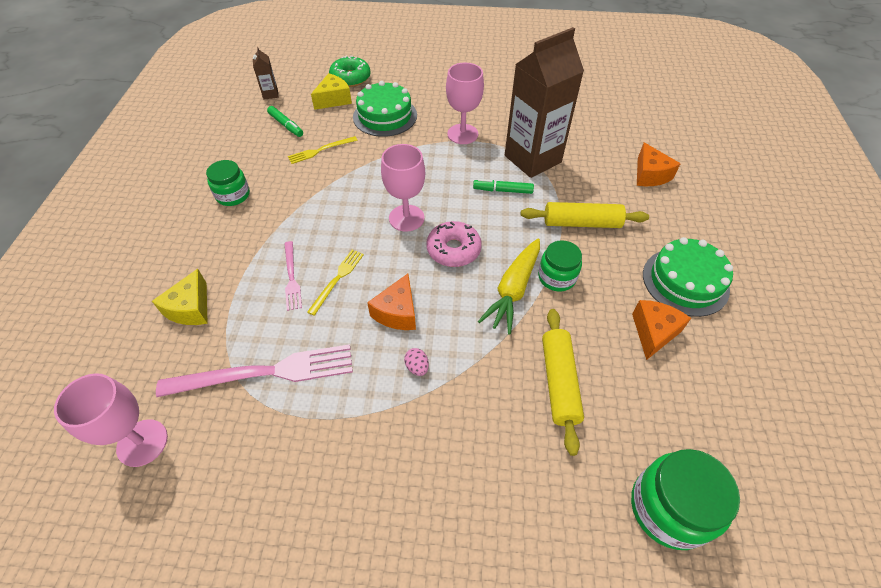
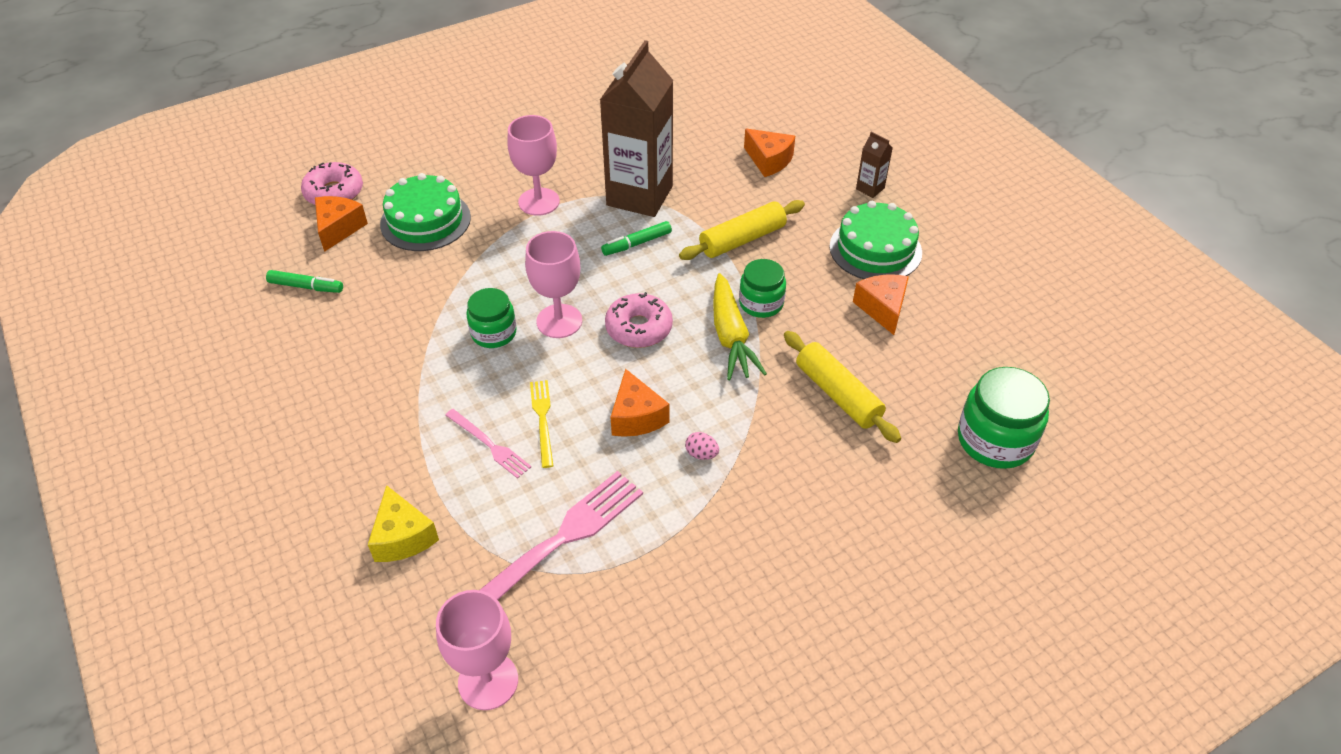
camera: 35 degrees left, 5 degrees down
(233, 195) = (323, 397): green jar -> green jar (494, 333)
(270, 94) = (242, 258): brown carton -> brown carton (870, 188)
(320, 150) = (383, 296): yellow fork -> none
(333, 99) = (338, 228): yellow cheese -> orange cheese
(350, 78) = (334, 192): green donut -> pink donut

